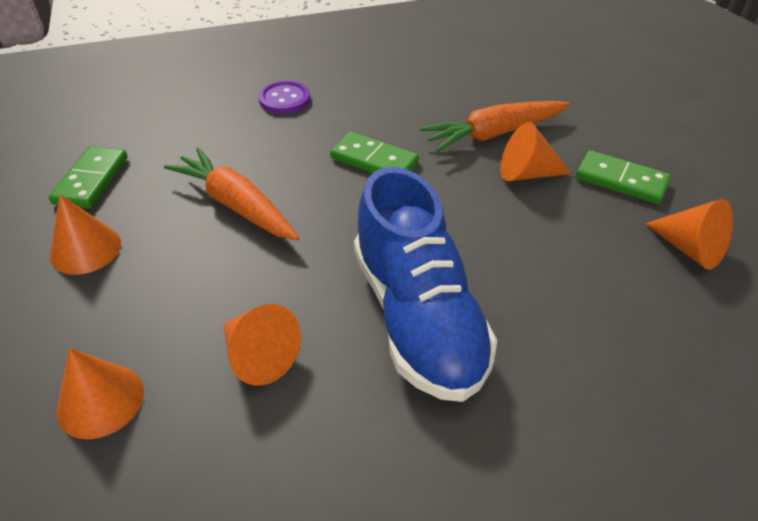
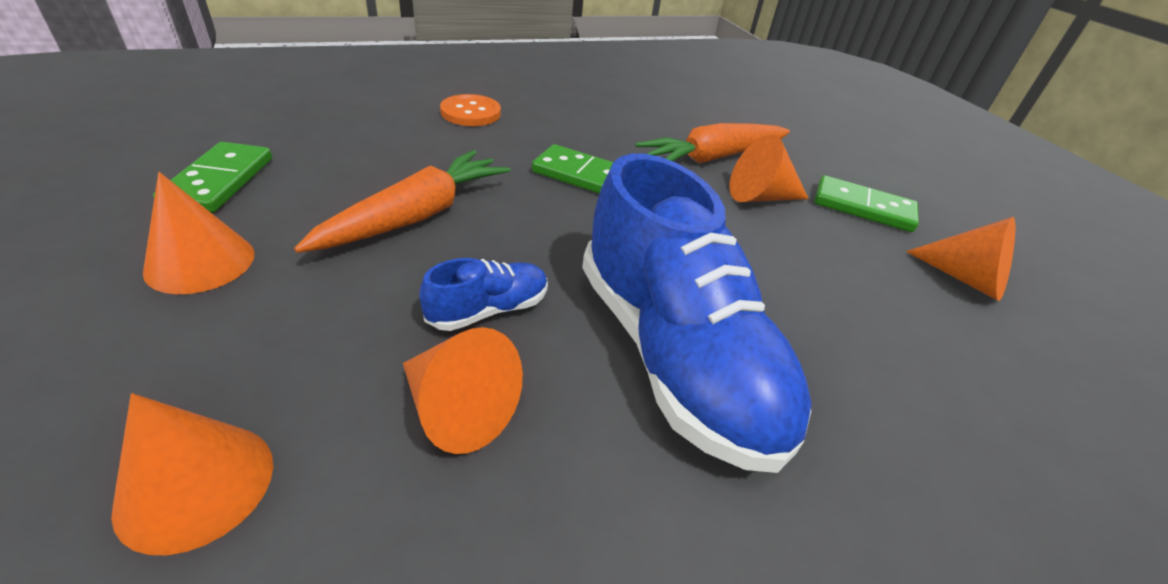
camera: 10 degrees left, 5 degrees down
(236, 205) = (416, 216): orange carrot -> orange carrot turned 90 degrees clockwise
(284, 99) = (470, 113): purple button -> orange button
(285, 283) = (488, 310): none -> blue shoe

